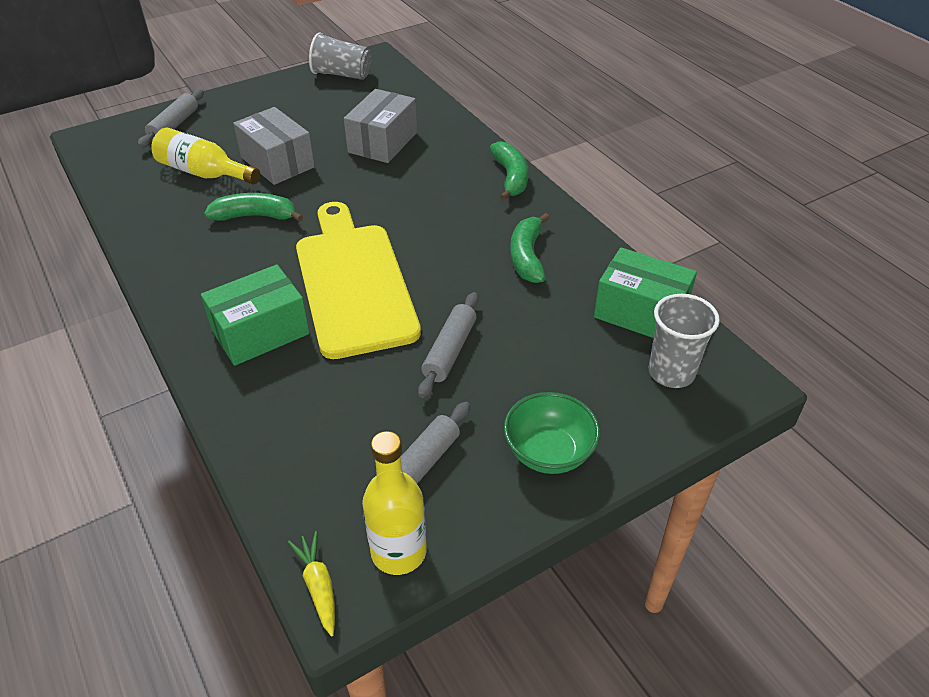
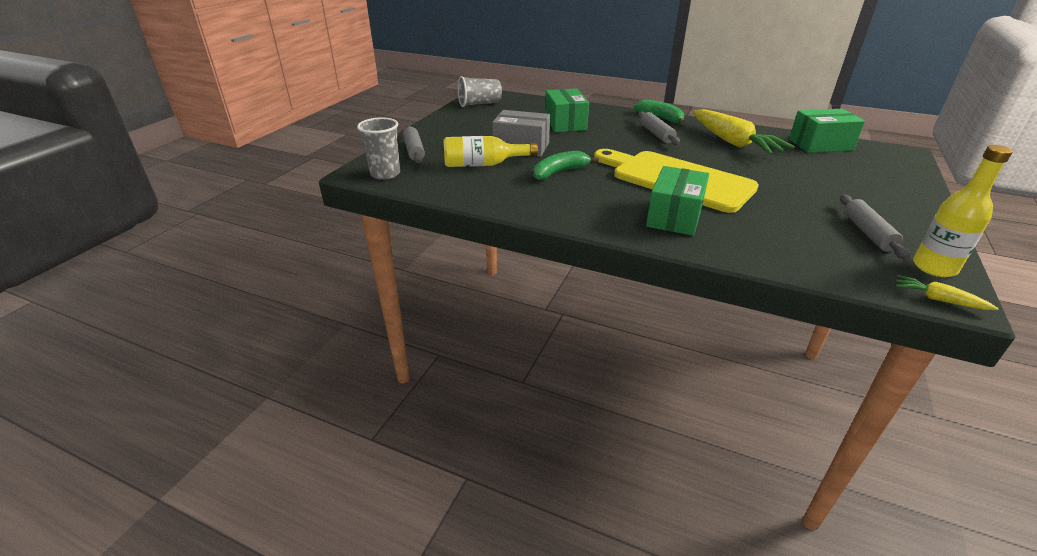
camera: 35 degrees left, 10 degrees down
(383, 142) = (565, 123): grey box -> green box
(450, 351) = (780, 187): grey rolling pin -> grey rolling pin (656, 134)
(527, 257) = (733, 142): green banana -> yellow carrot
(549, 452) = (899, 203): green bowl -> none
(671, 372) = (876, 159): grey cup -> grey cup (385, 174)

